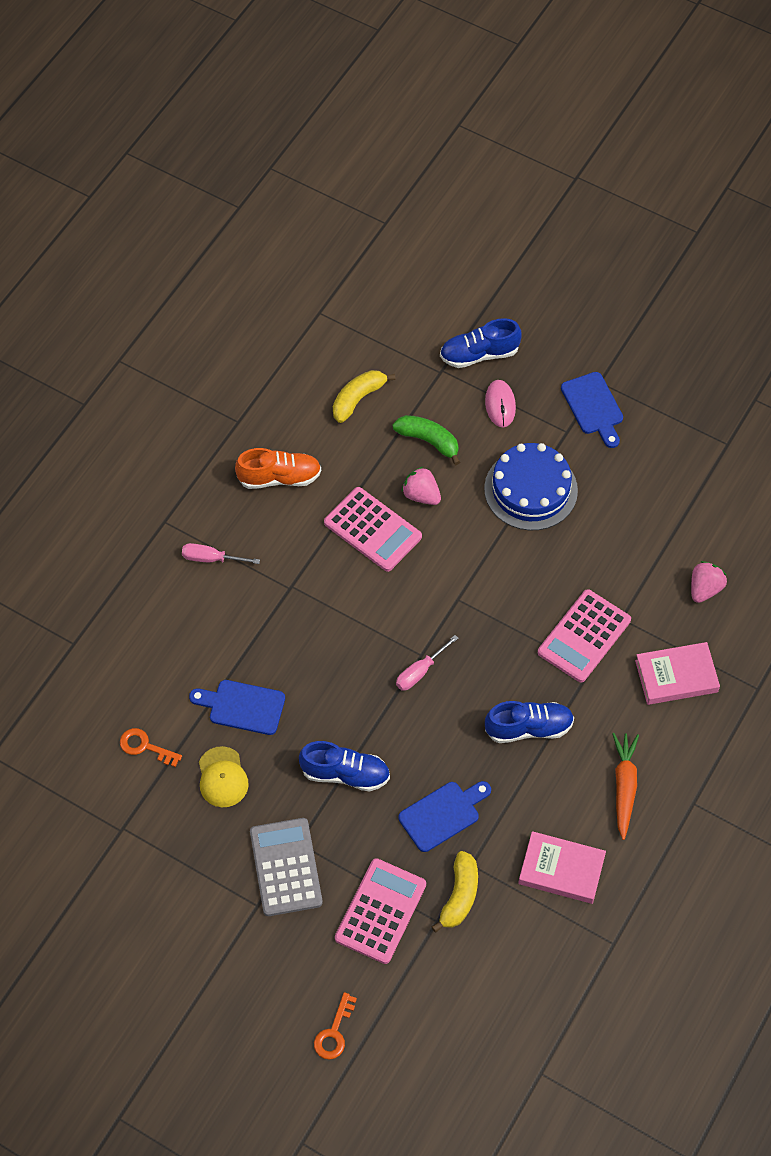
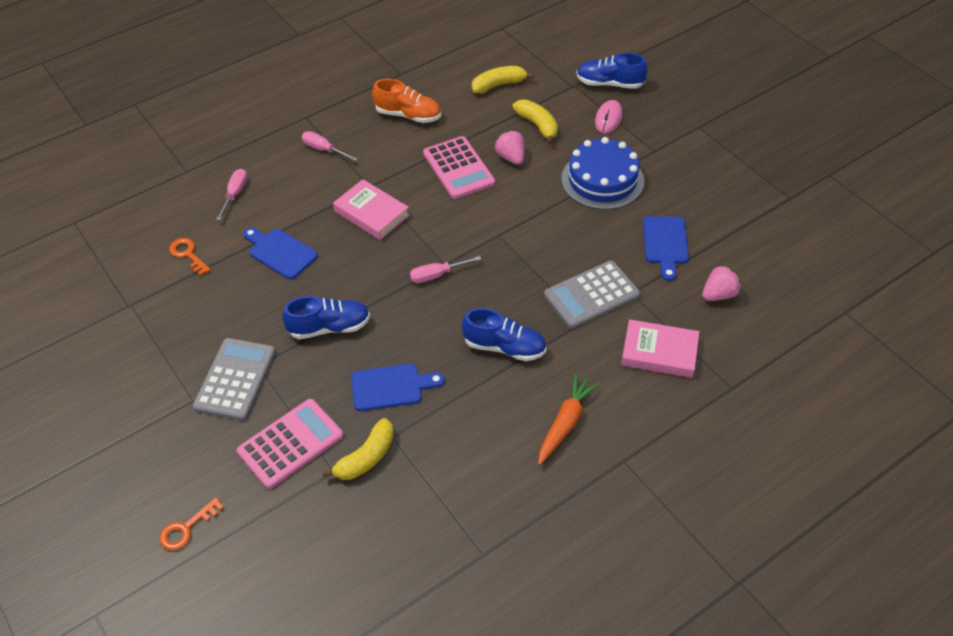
camera: 25 degrees right, 10 degrees down
(148, 652) = (235, 194): none -> pink screwdriver
(222, 777) = (231, 296): yellow cap -> none
(345, 774) = (329, 327): blue shoe -> blue shoe turned 45 degrees counterclockwise
(429, 441) = (538, 125): green banana -> yellow banana
(561, 870) = (470, 471): pink book -> pink book (371, 213)
(584, 636) = (591, 295): pink calculator -> grey calculator
(593, 407) = (685, 141): blue cutting board -> blue cutting board (665, 243)

